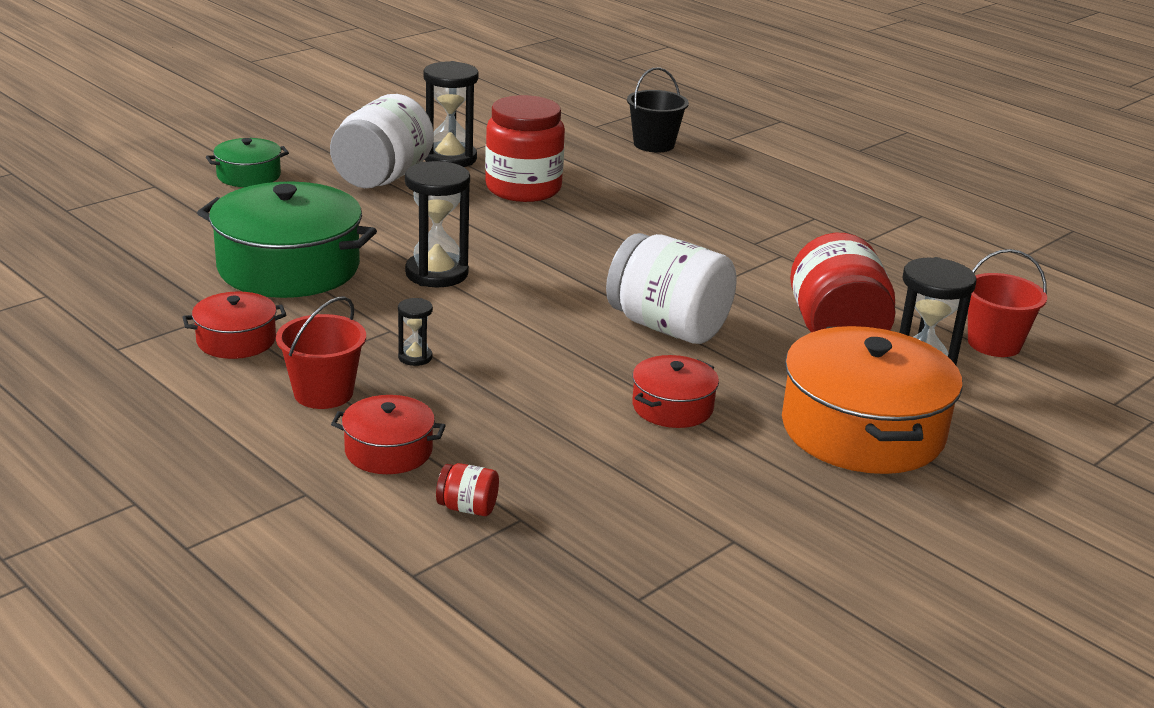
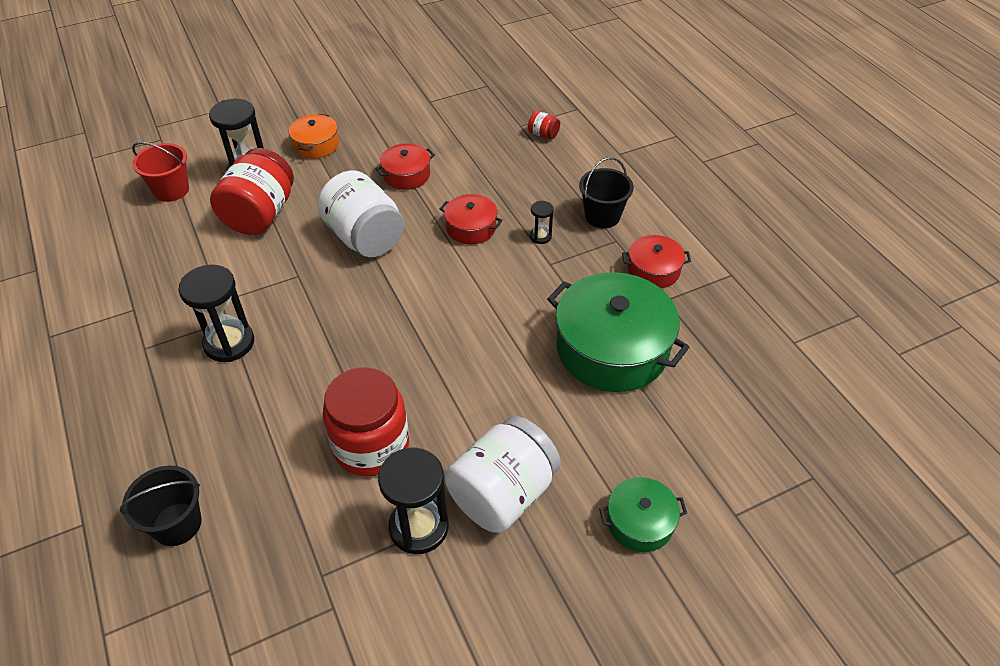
camera: 160 degrees left, 20 degrees up
(323, 393) = (602, 216): red bucket -> black bucket
(388, 451) = (573, 171): red pot -> red pot (471, 228)
(437, 273) = (499, 321): black hourglass -> black hourglass (229, 343)
(862, 430) = (316, 145): orange pot -> orange pot, size x0.51

